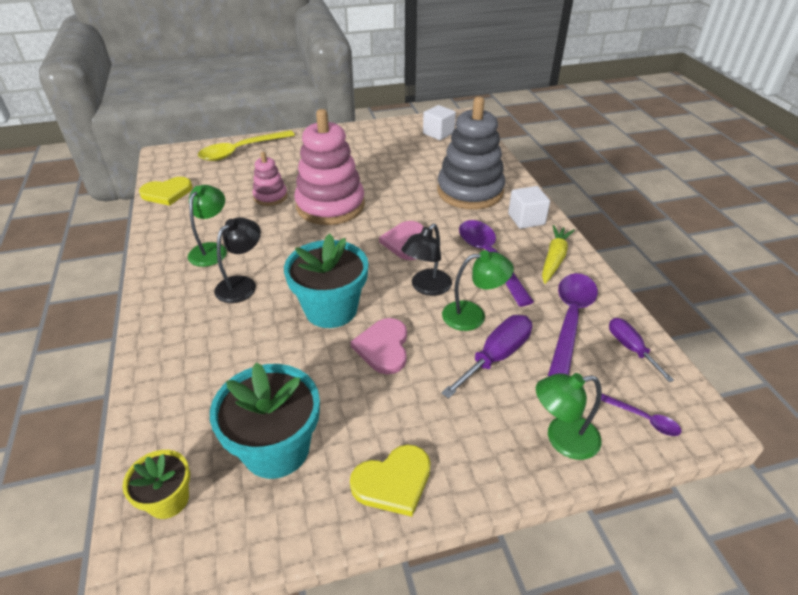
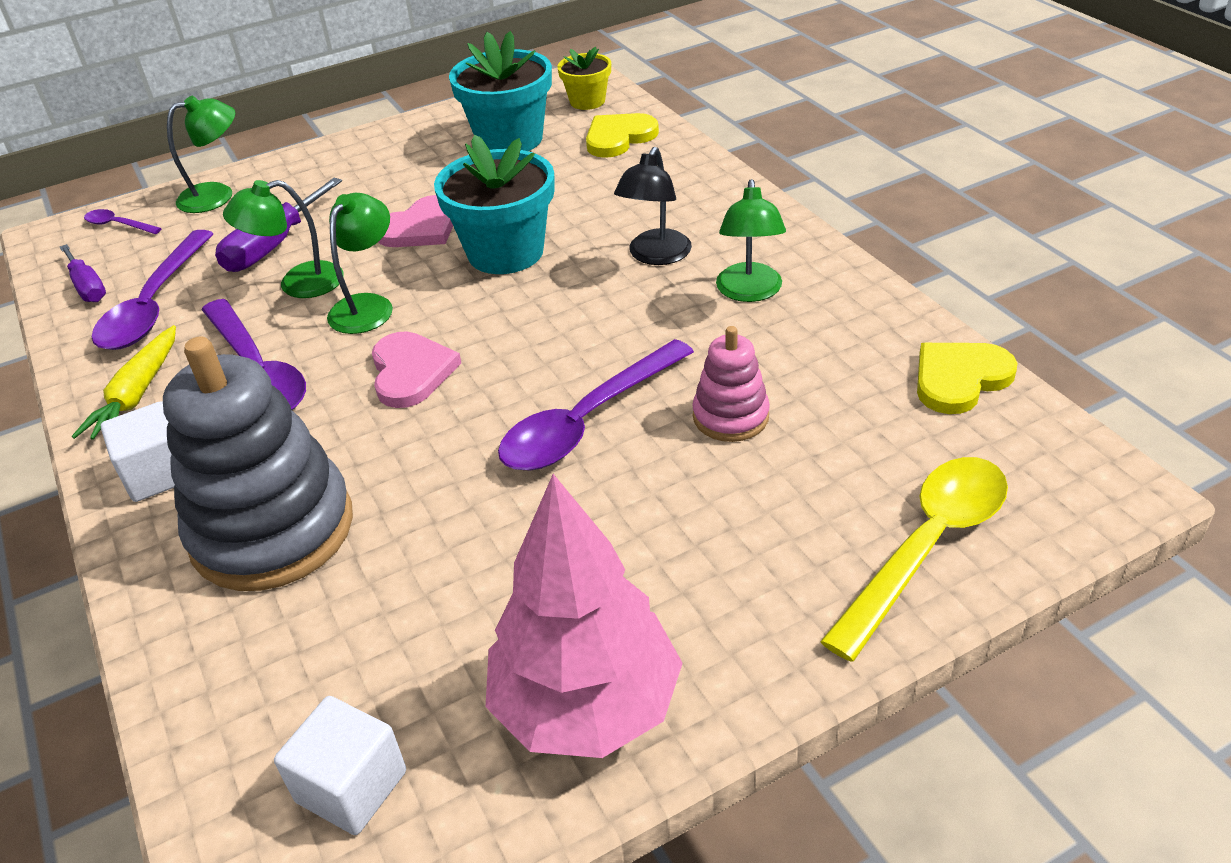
camera: 170 degrees right, 0 degrees up
(330, 206) = (587, 421): pink stacking toy -> purple spoon
(368, 137) = (586, 705): none -> pink tree
(383, 347) = (420, 228): pink heart -> pink heart turned 60 degrees clockwise
(393, 482) = (390, 143): yellow heart -> yellow heart (619, 138)
(426, 287) = (368, 306): black lamp -> green lamp

